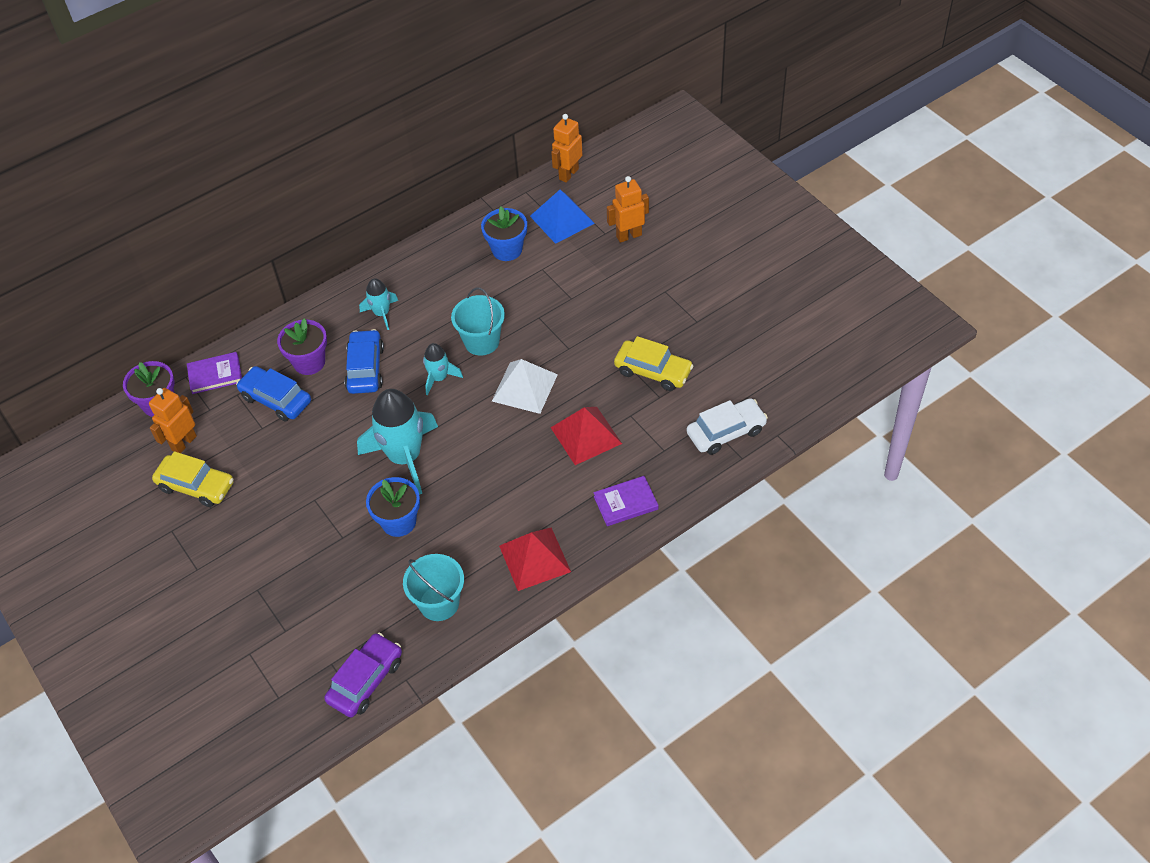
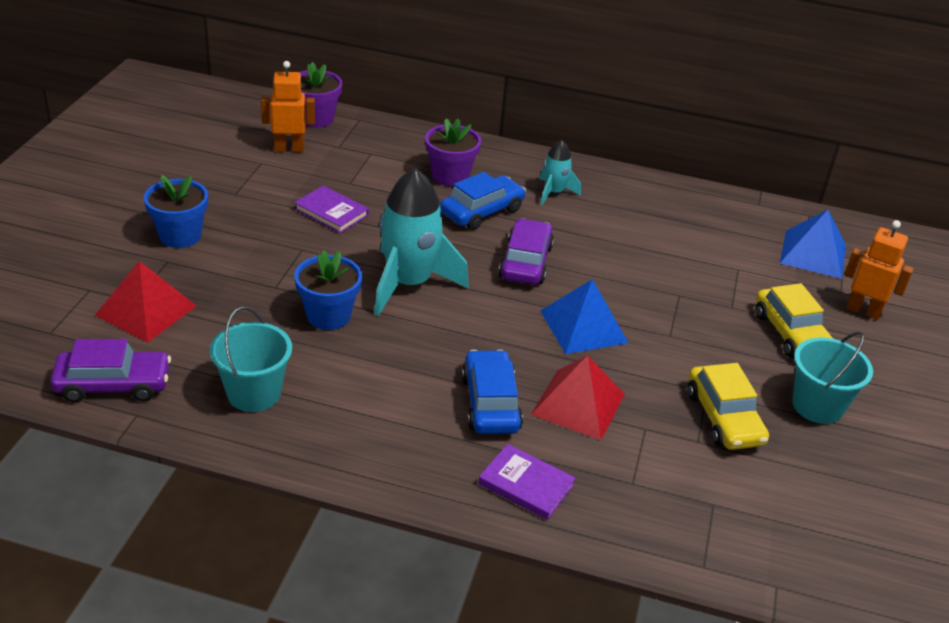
camera: 45 degrees right, 15 degrees down
(196, 486) = (250, 175): yellow car -> yellow car (791, 334)
(215, 375) = (378, 133): purple book -> purple book (331, 212)
(276, 399) = (389, 176): blue car -> blue car (490, 403)
(439, 378) = (525, 262): turquoise rocket -> purple car
(481, 341) = (601, 270): turquoise bucket -> turquoise bucket (817, 406)
(507, 250) = (727, 235): blue flower pot -> blue flower pot (180, 236)
(524, 387) = (583, 326): white pyramid -> blue pyramid
(534, 558) = (377, 442): red pyramid -> red pyramid (146, 310)
(568, 174) = (870, 232): orange robot -> none
(726, 432) = (721, 529): white car -> none

